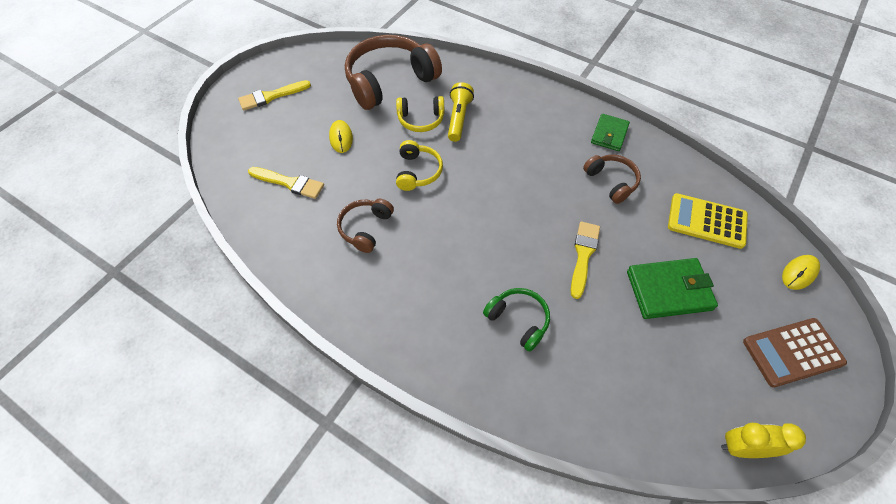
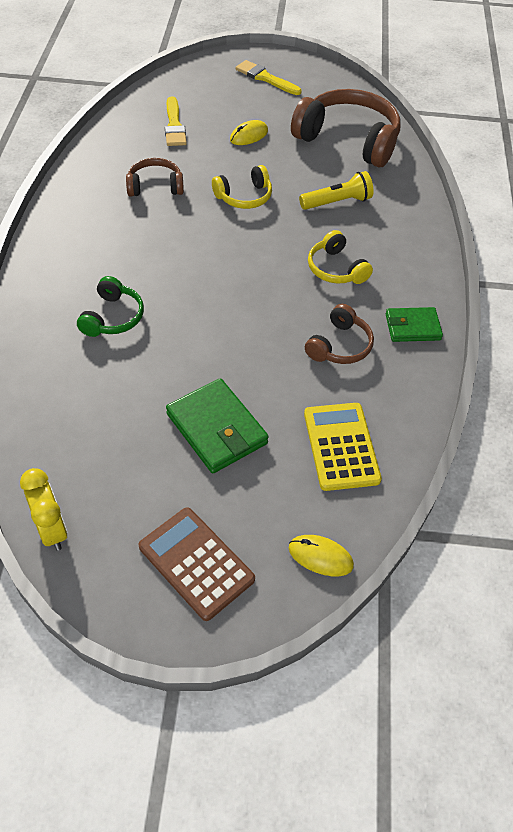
camera: 60 degrees right, 5 degrees down
(421, 119) = (314, 177): yellow headphones -> yellow headphones (336, 269)
(583, 255) = (219, 346): yellow brush -> none

